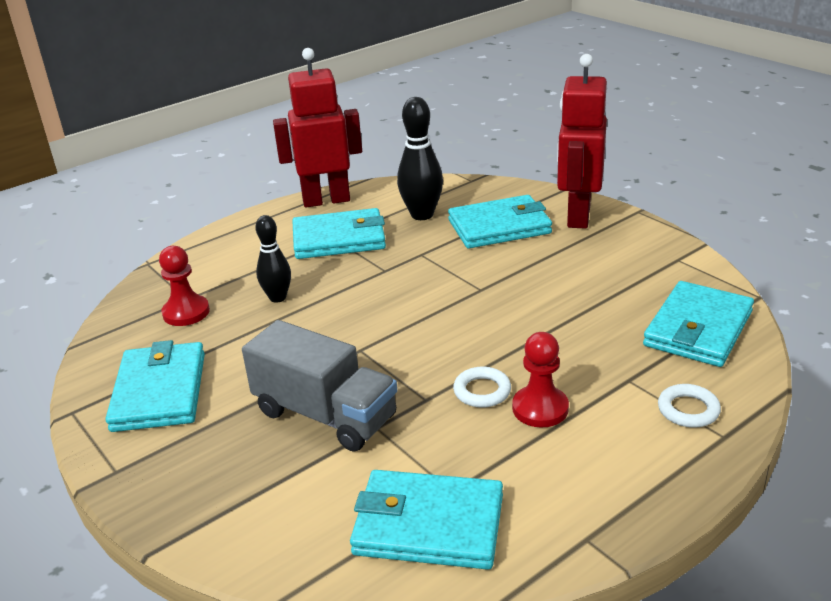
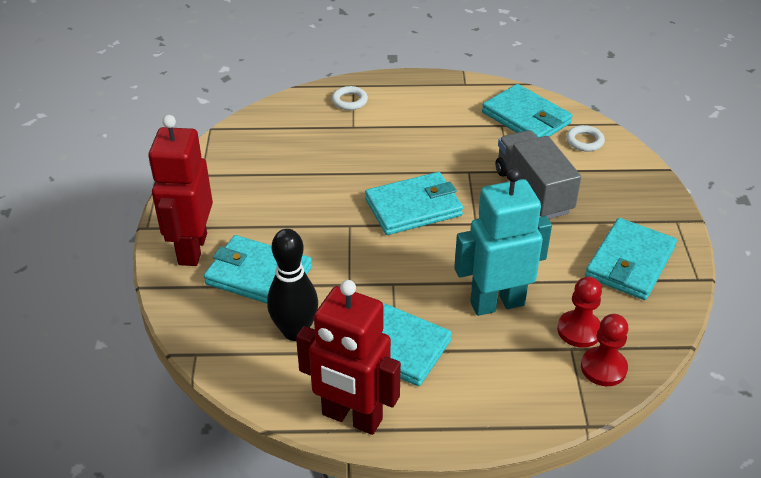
camera: 145 degrees left, 10 degrees up
(277, 298) = (497, 303): black bowling pin -> turquoise robot
(482, 391) = (434, 159): white ring -> white ring (584, 141)
(540, 408) = (416, 136): red pawn -> red pawn (603, 368)
(578, 216) = (192, 249): red robot -> red robot turned 135 degrees clockwise
(698, 329) = (275, 130): turquoise wallet -> turquoise wallet (413, 207)

